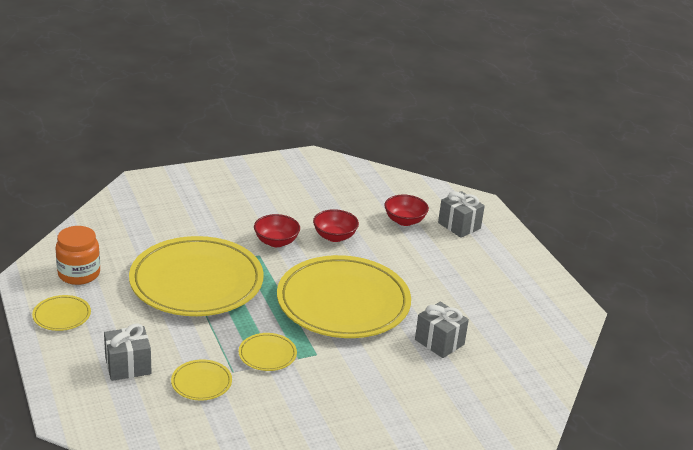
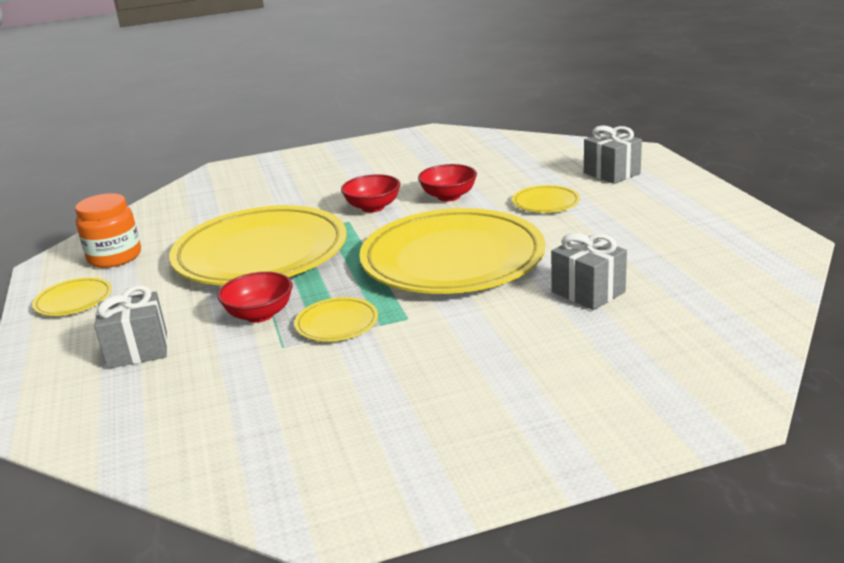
camera: 10 degrees right, 5 degrees down
(201, 382) = (234, 363): yellow plate -> yellow plate (546, 203)
(404, 221) = (540, 175): red bowl -> red bowl (260, 314)

